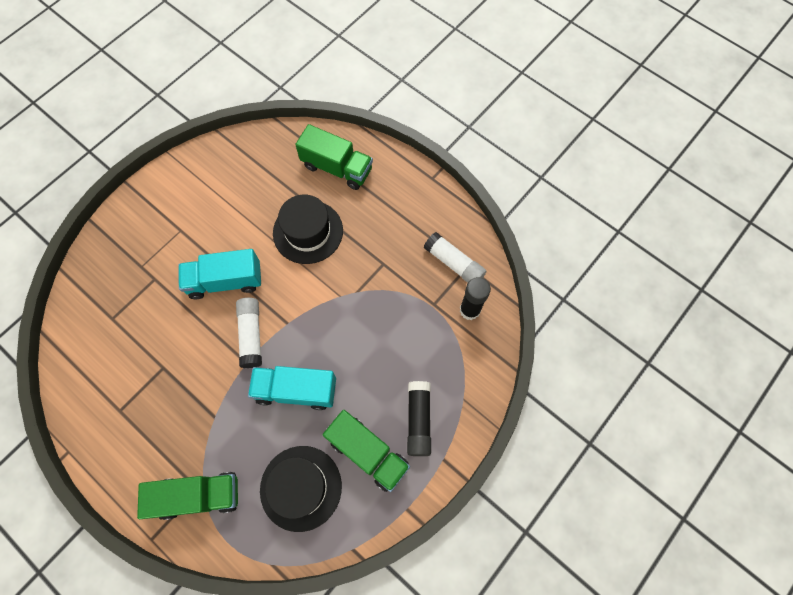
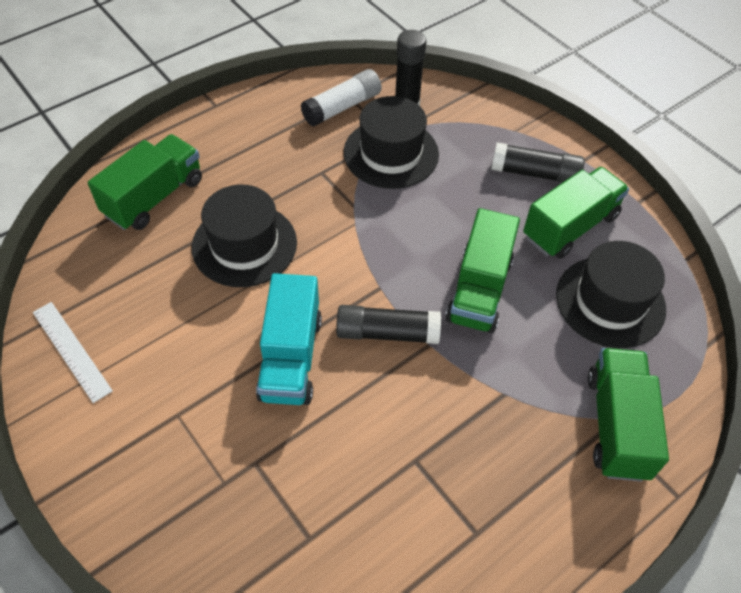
camera: 80 degrees left, 15 degrees down
(215, 164) = (71, 350): none -> white ruler
(251, 335) = (387, 333): white glue stick -> black glue stick
(296, 390) = (479, 290): turquoise truck -> green truck
(413, 308) = (391, 153): none -> black hat

